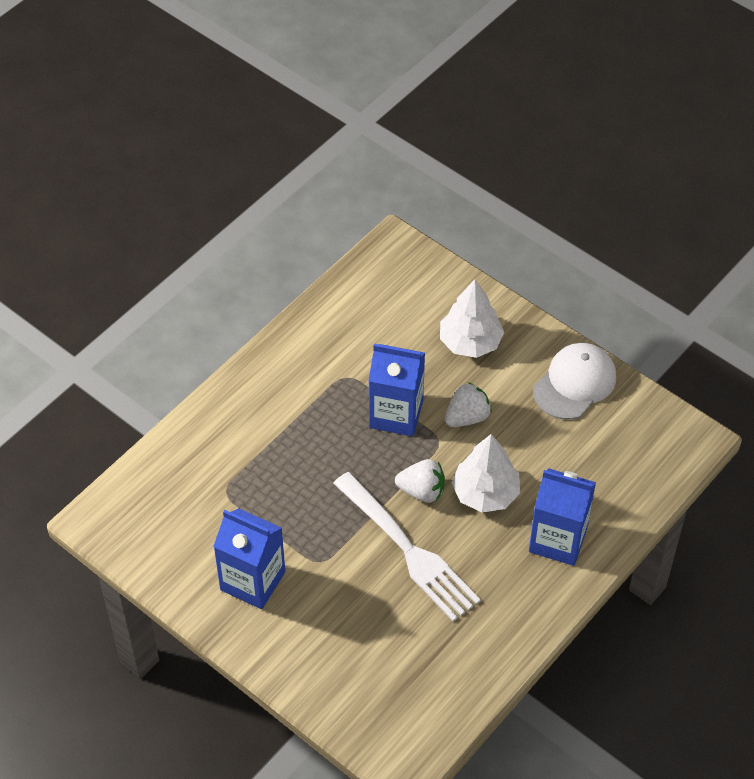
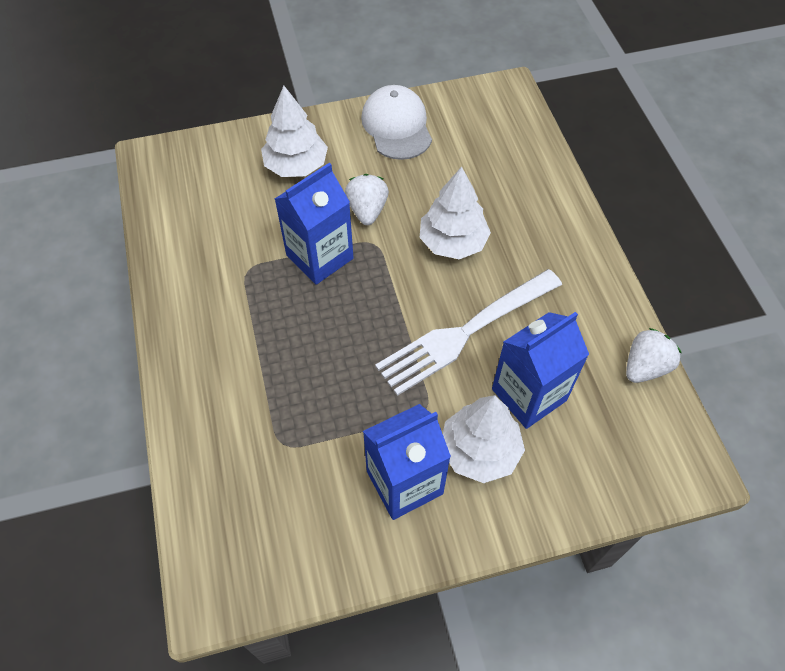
camera: 55 degrees left, 5 degrees up
(312, 614) = (479, 450): none -> white tree
(407, 549) = (466, 331): white fork -> white fork turned 150 degrees clockwise
(422, 491) = (414, 285): white strawberry -> white strawberry (645, 367)
(558, 539) = (535, 221): blue carton -> blue carton (529, 395)

